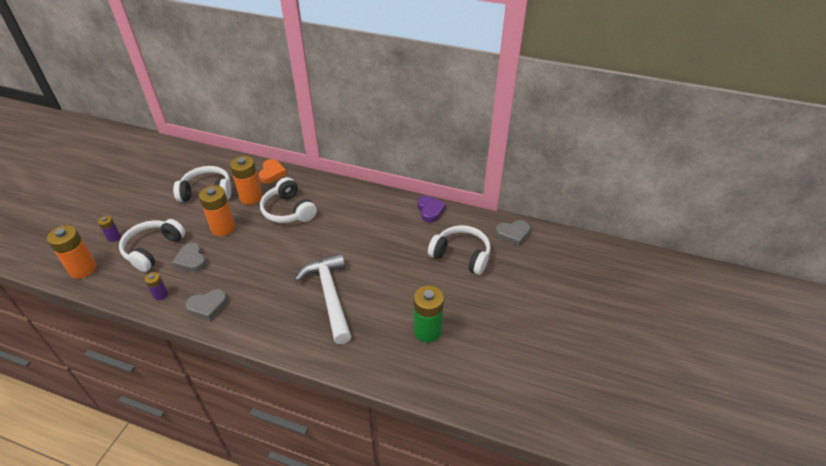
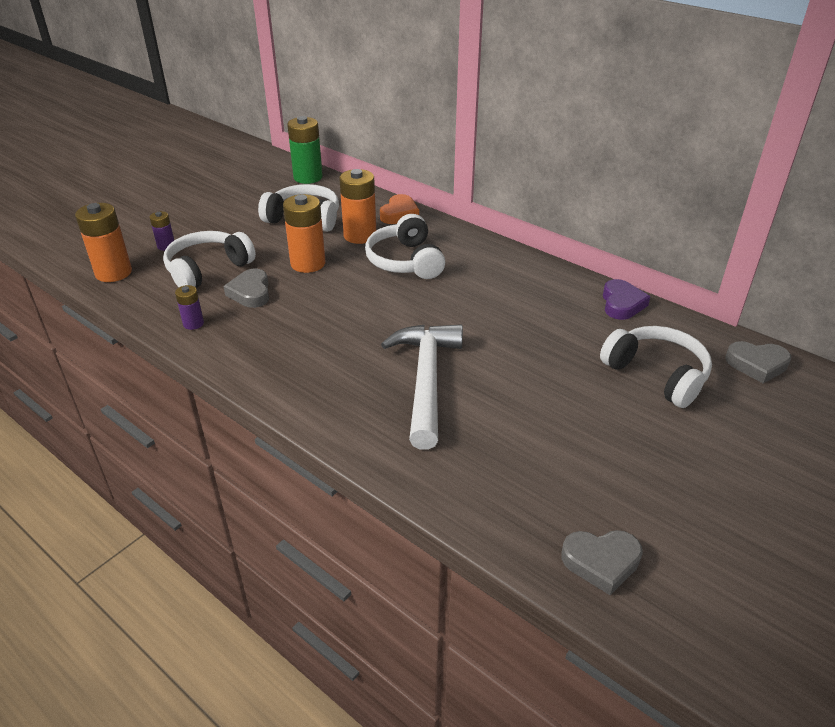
camera: 20 degrees right, 5 degrees down
(208, 306) = (248, 352): grey heart -> grey heart (601, 562)
(427, 331) = (566, 467): green battery -> green battery (308, 177)

